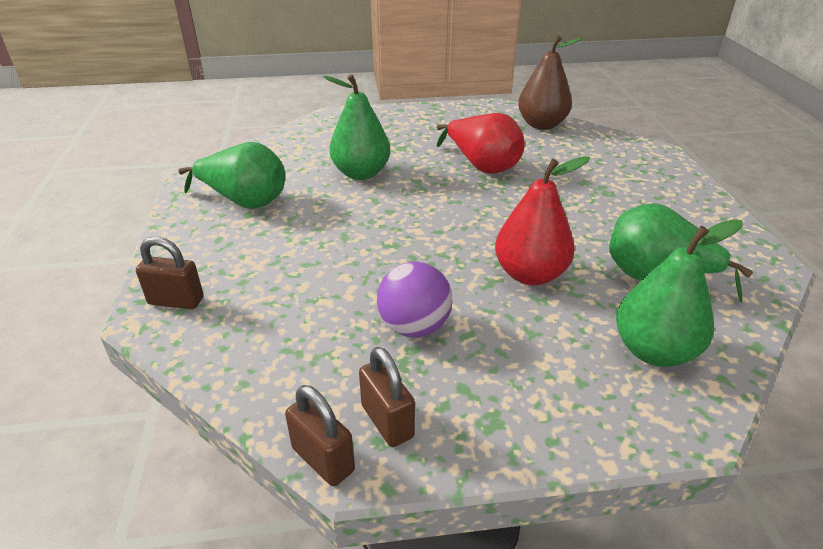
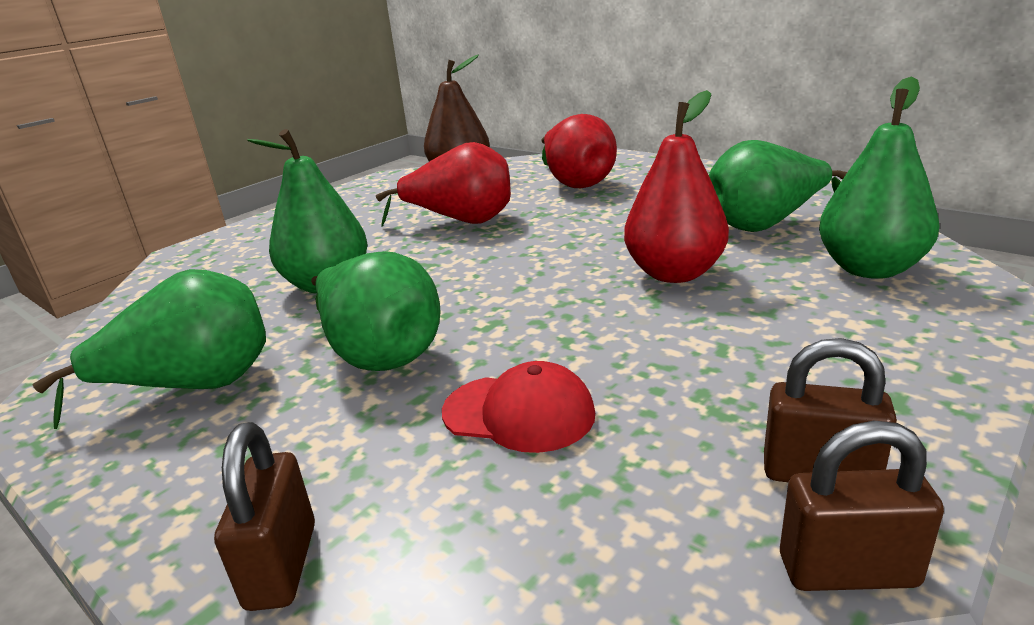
camera: 40 degrees left, 10 degrees down
(176, 301) = (282, 565): brown padlock -> brown padlock turned 60 degrees counterclockwise
(324, 230) = (379, 354): none -> green pear
(328, 300) = (519, 413): none -> red cap
(414, 327) = (663, 374): purple ball -> none
(598, 170) = (576, 183): none -> red pear

